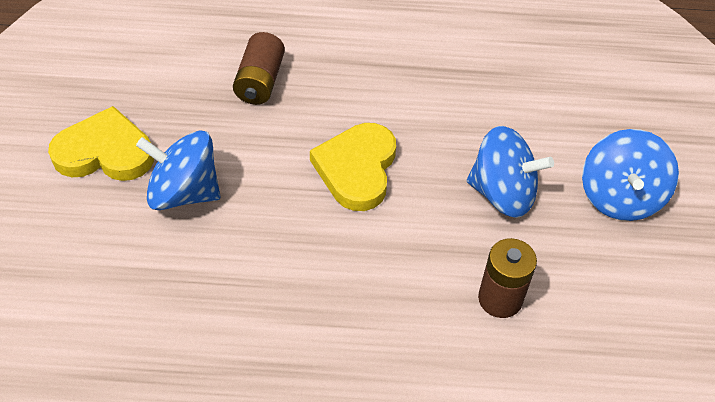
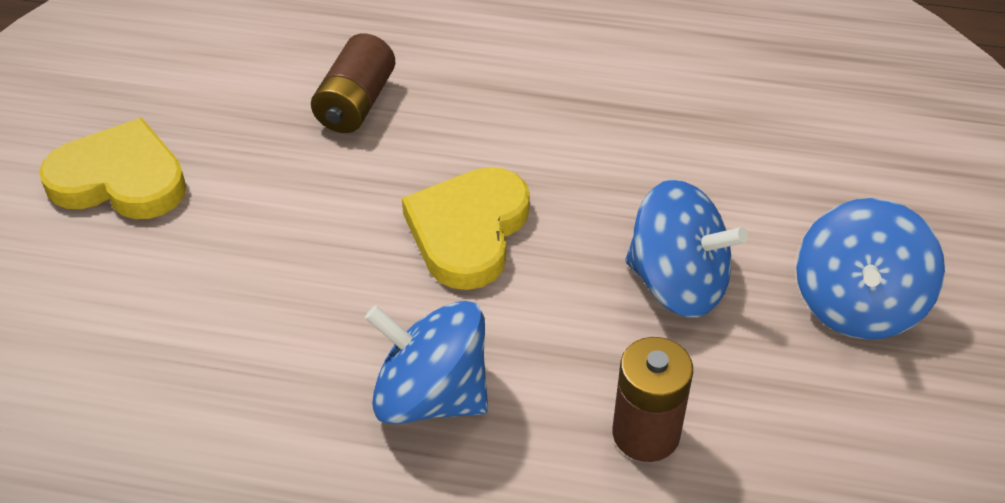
camera: 10 degrees right, 5 degrees down
(184, 192) = (216, 242): blue spinning top -> blue spinning top (430, 396)

